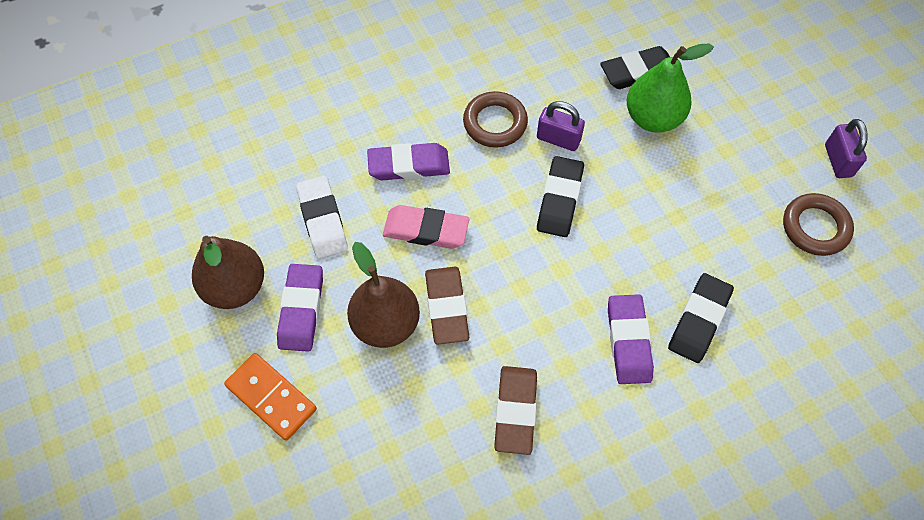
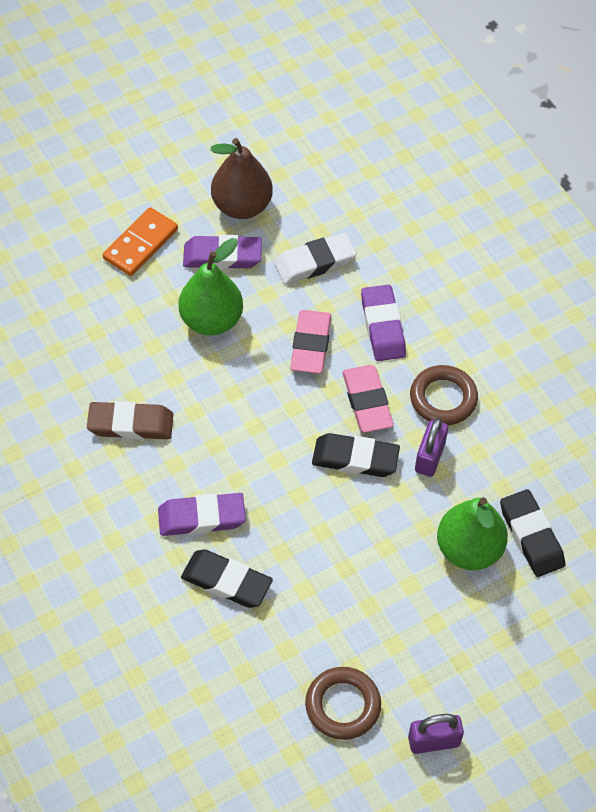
camera: 85 degrees right, 5 degrees down
(386, 324) = (211, 320): brown pear -> green pear
(446, 307) = (230, 366): brown eraser -> none
(496, 185) = (367, 402): none -> pink eraser

